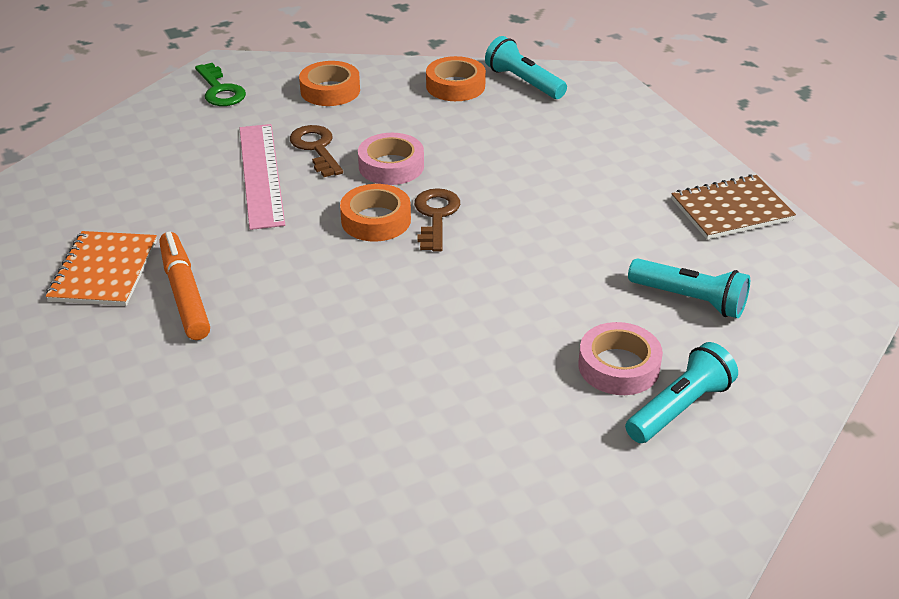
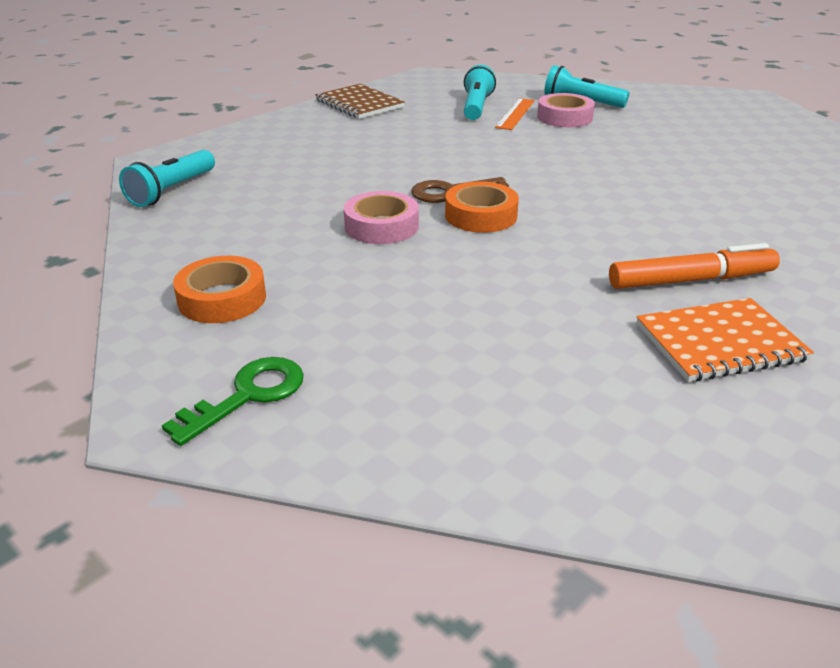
camera: 110 degrees left, 5 degrees down
(185, 294) = (690, 280): orange marker -> orange marker turned 150 degrees counterclockwise
(261, 174) = (451, 295): pink ruler -> none
(316, 148) = (372, 275): brown key -> none
(455, 86) = (189, 223): orange tape -> none
(650, 326) = (515, 114): none -> orange ruler

